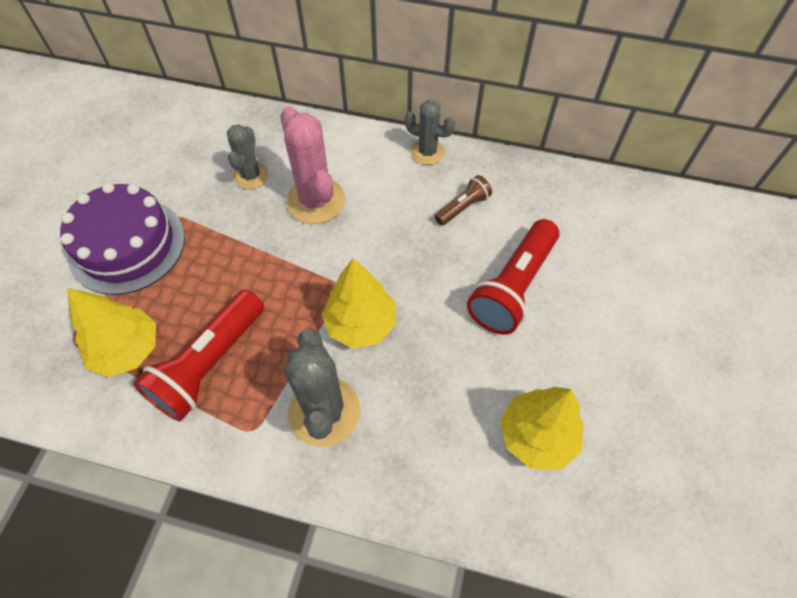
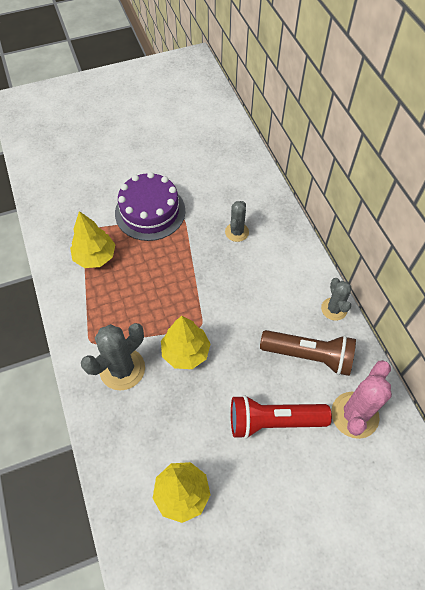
camera: 55 degrees right, 0 degrees up
(209, 364) = (112, 297): red flashlight -> none
(251, 176) = (237, 232): grey cactus -> grey cactus turned 45 degrees counterclockwise
(316, 201) = (247, 275): pink cactus -> pink cactus (354, 415)
(463, 207) = (309, 356): brown flashlight -> brown flashlight, size x1.95

